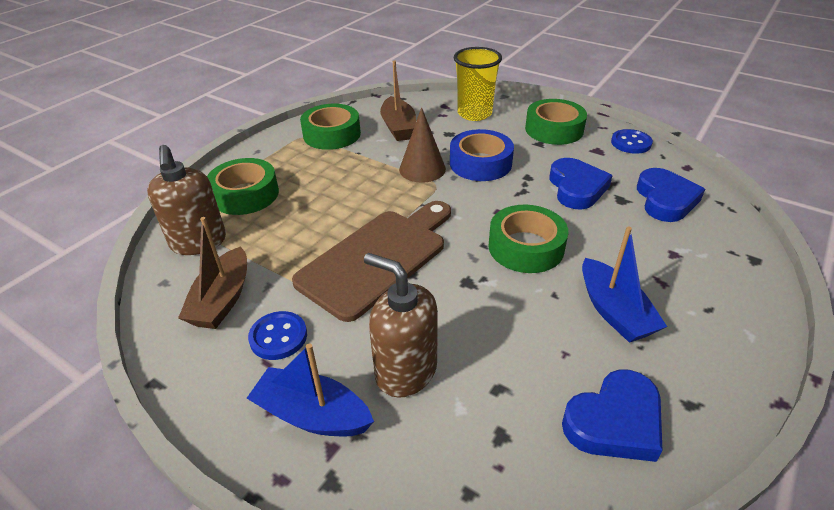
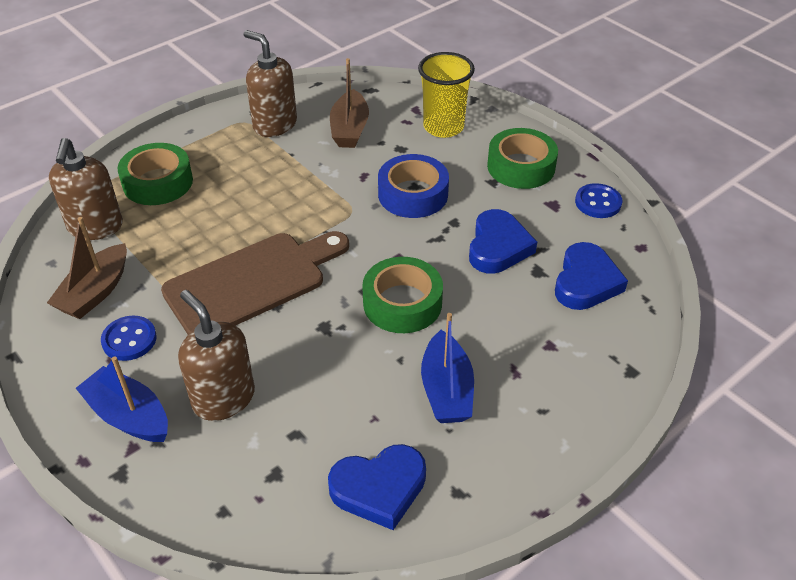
camera: 15 degrees right, 5 degrees up
(332, 134) = (274, 125): green tape -> brown soap dispenser
(422, 169) = (347, 188): brown cone -> none

